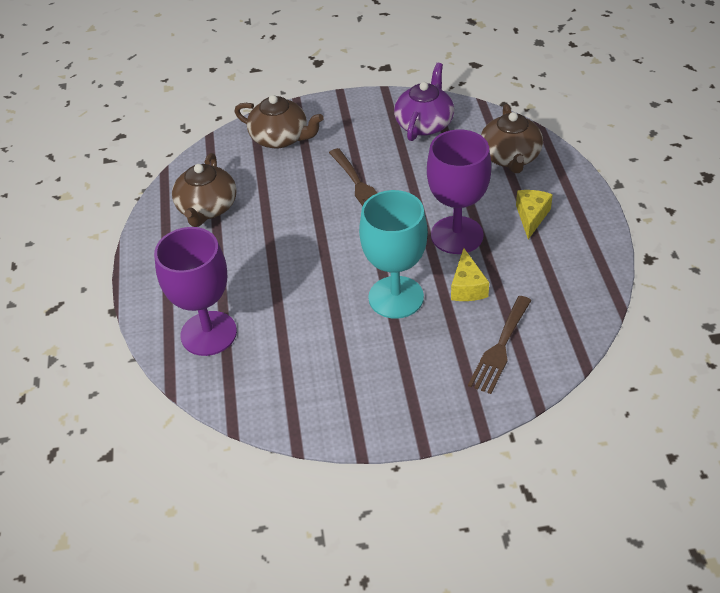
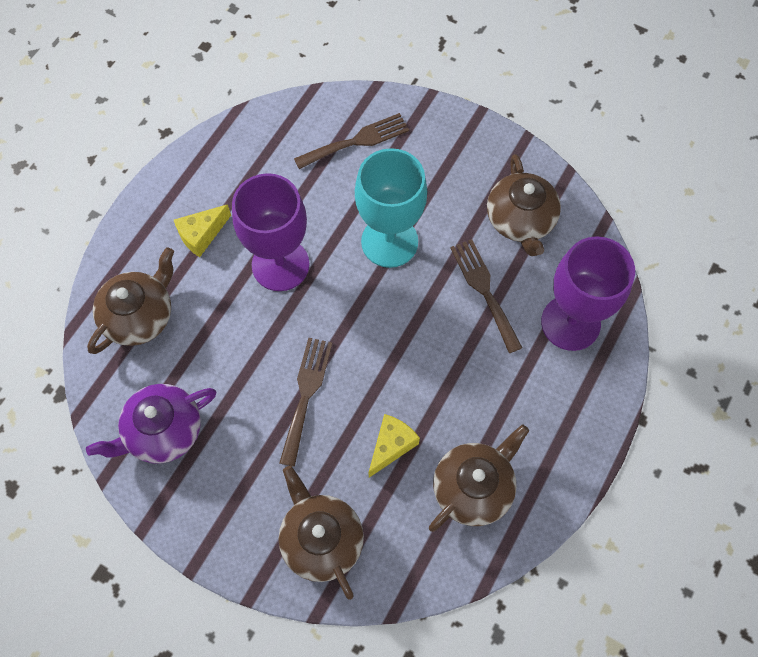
camera: 145 degrees left, 20 degrees up
(293, 312) = (484, 290): none -> brown fork
(307, 379) = (520, 220): none -> brown teapot
(467, 287) = (325, 208): yellow cheese -> yellow cheese (391, 446)

